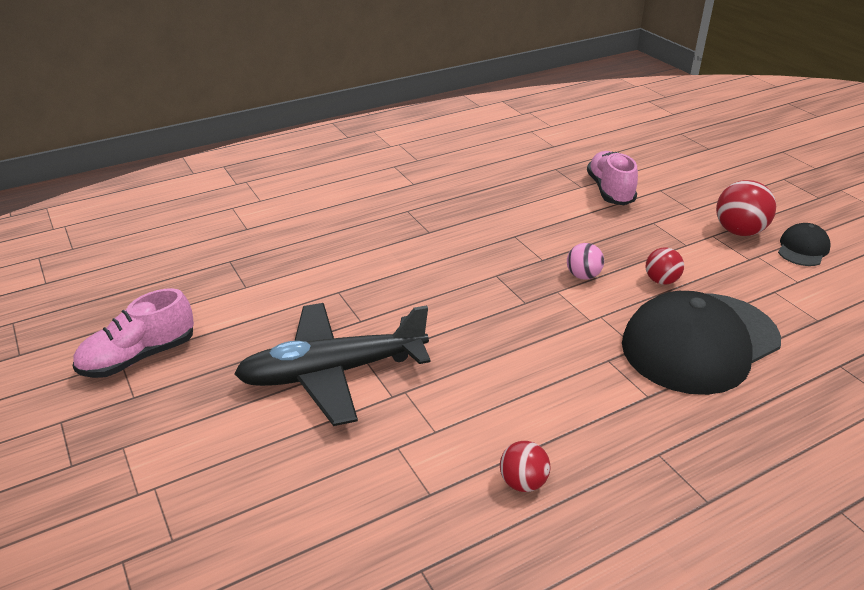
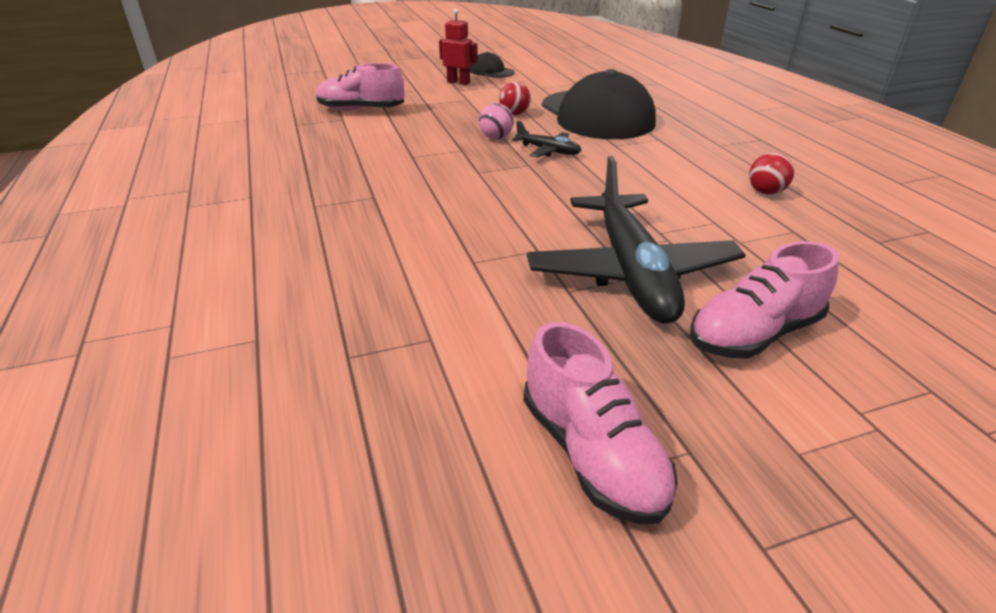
camera: 80 degrees left, 0 degrees up
(248, 439) = (754, 334): none -> pink shoe
(566, 312) = (548, 151): none -> black plane
(739, 231) = (458, 82): red ball -> red robot

